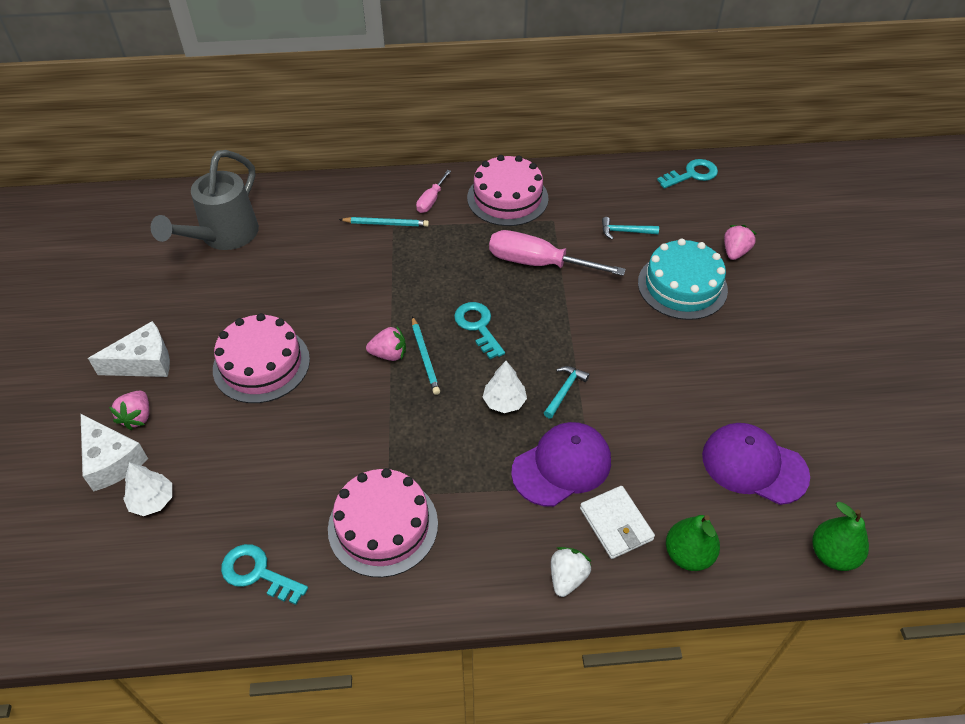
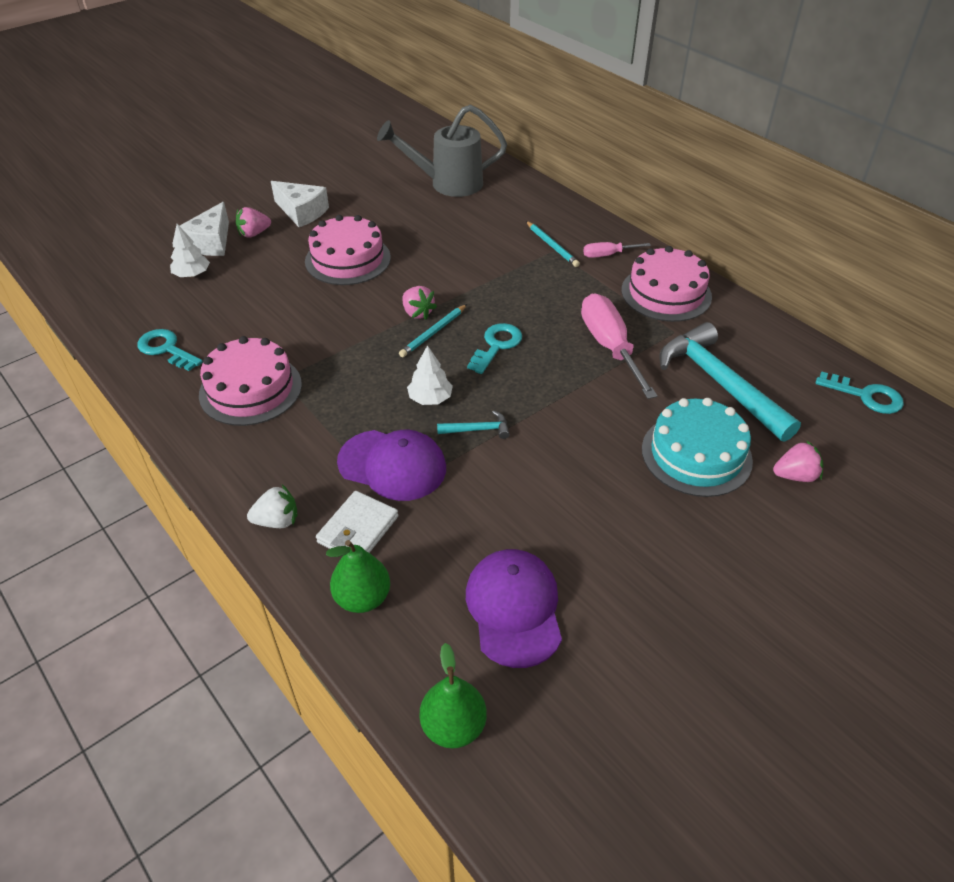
camera: 55 degrees right, 5 degrees down
(257, 573) = (166, 349): turquoise key -> turquoise key turned 45 degrees counterclockwise
(625, 231) = (720, 383): turquoise hammer -> turquoise hammer, size x2.38

